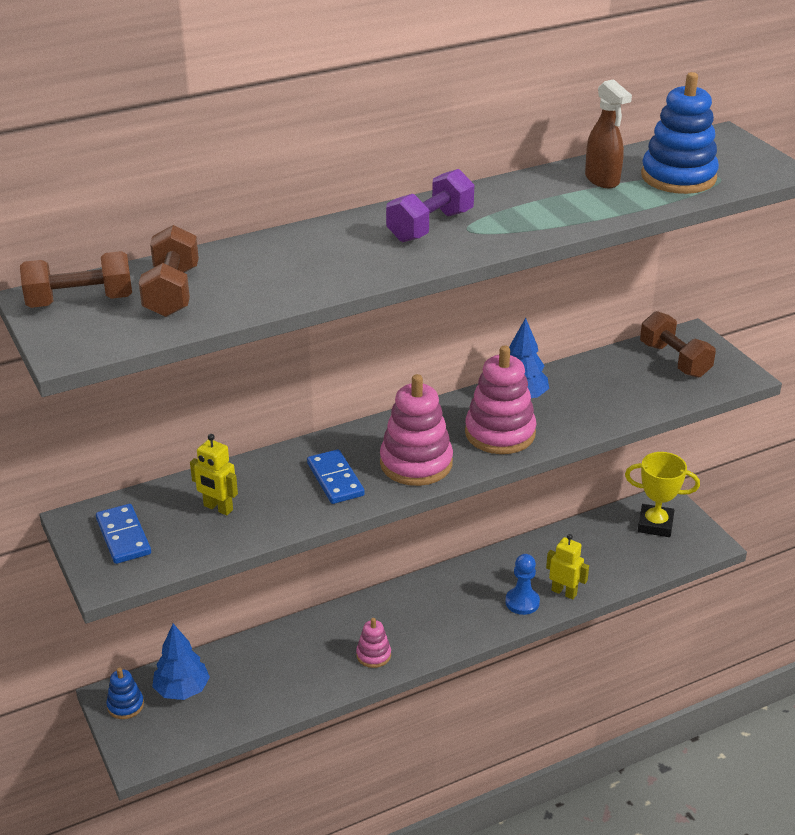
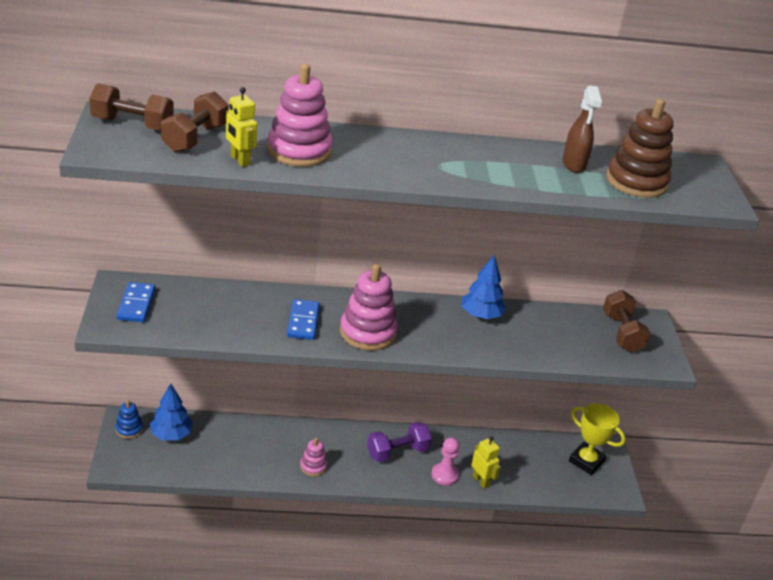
camera: 20 degrees right, 0 degrees up
(218, 508) = (210, 310): yellow robot -> yellow robot (240, 160)
(430, 226) = (412, 154): purple dumbbell -> purple dumbbell (397, 452)
(500, 433) = (445, 335): pink stacking toy -> pink stacking toy (299, 151)
(522, 602) = (444, 475): blue pawn -> pink pawn
(678, 177) = (636, 182): blue stacking toy -> brown stacking toy

